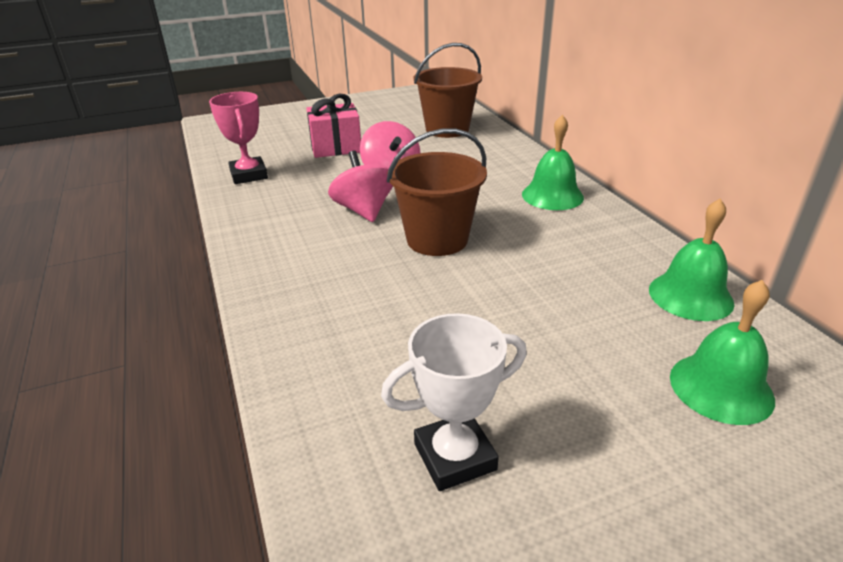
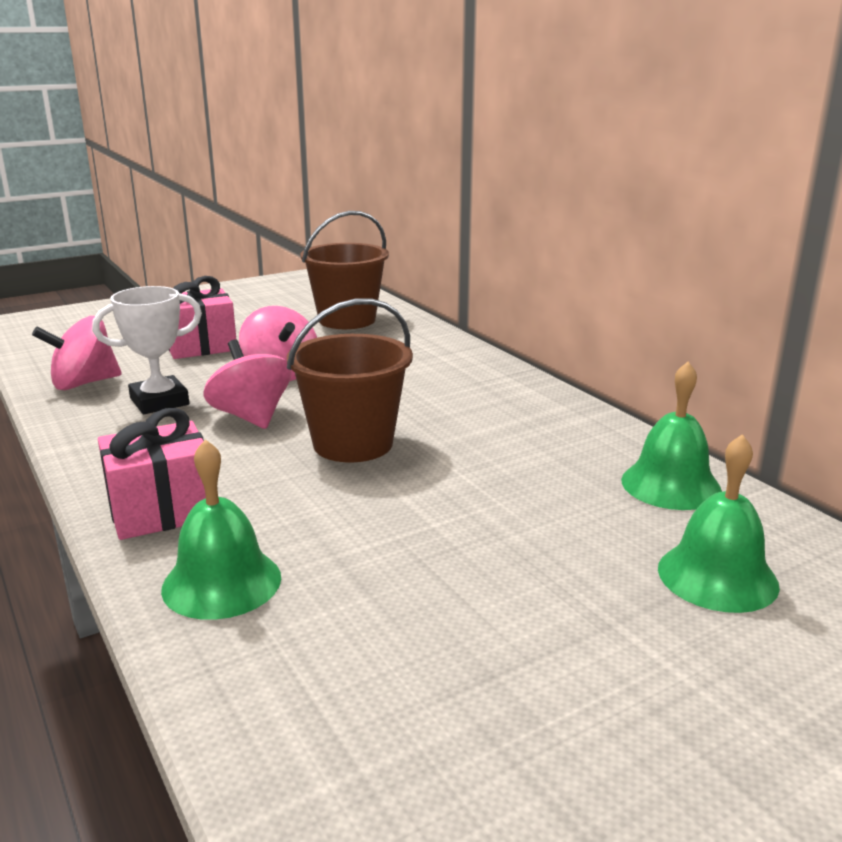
camera: 10 degrees left, 10 degrees down
(249, 175) = (84, 383): pink trophy -> pink spinning top
(288, 287) = (162, 510): none -> pink gift
(455, 456) = (412, 678): white trophy -> white trophy (159, 401)
(552, 195) = (491, 388): green bell -> green bell (222, 582)

